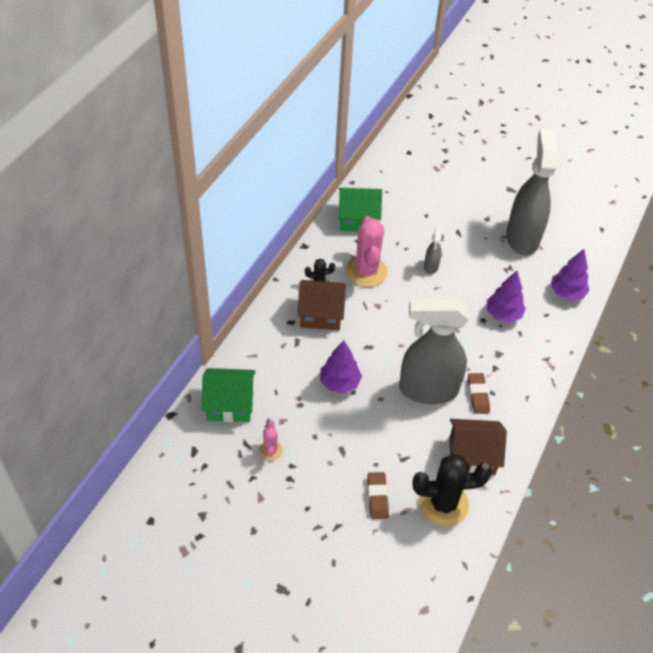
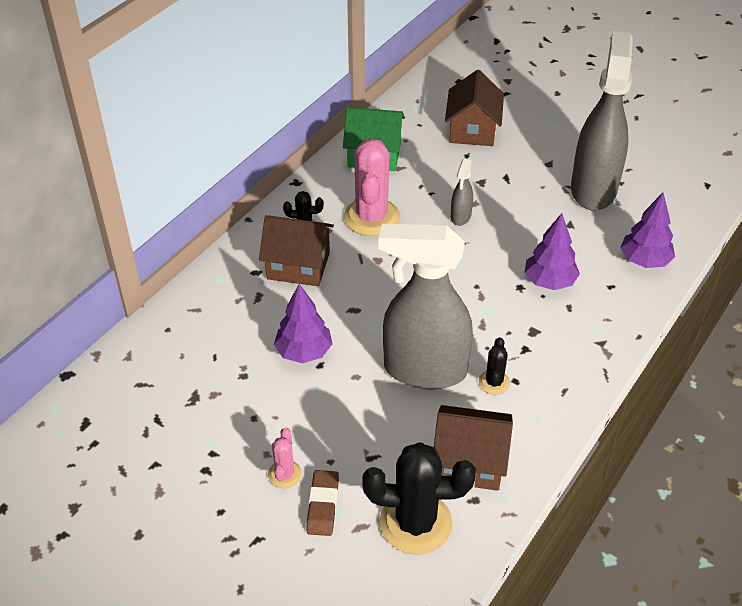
camera: 10 degrees right, 5 degrees down
(230, 404) = (149, 368): green house -> none
(270, 451) = (188, 431): pink cactus -> pink cactus (285, 474)
(426, 194) = (472, 130): none -> brown house
(478, 395) = (494, 382): brown eraser -> black cactus

